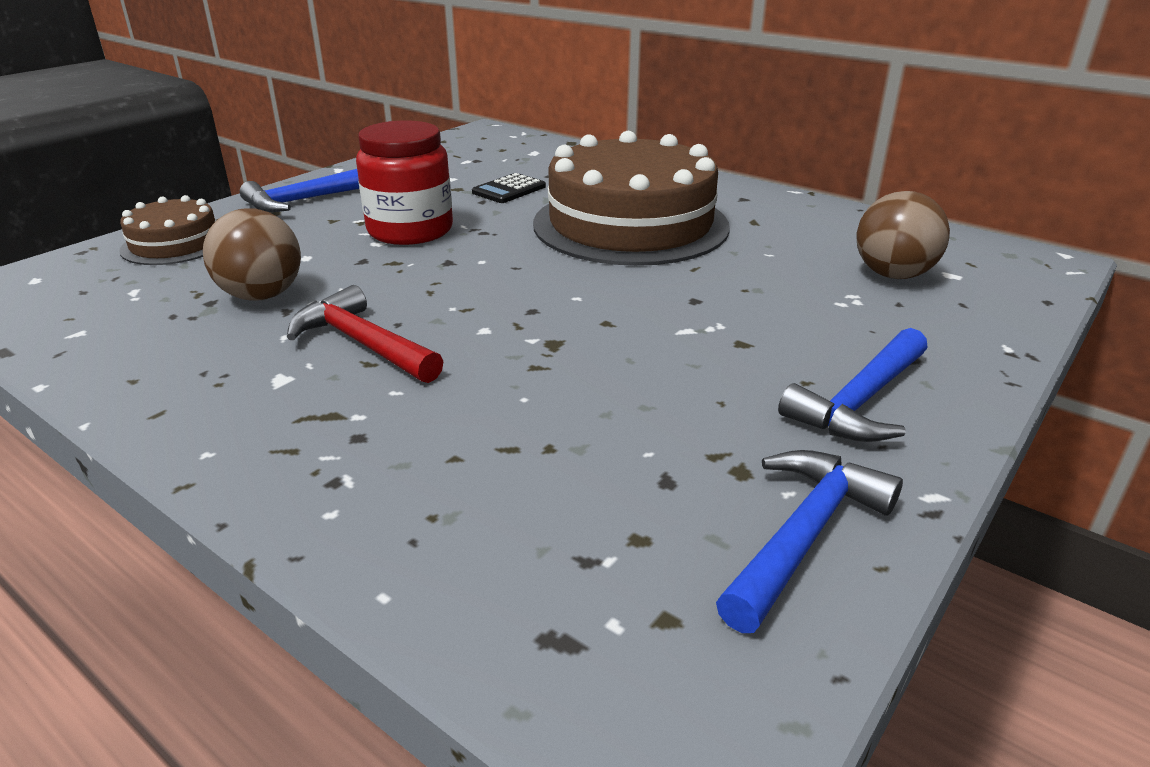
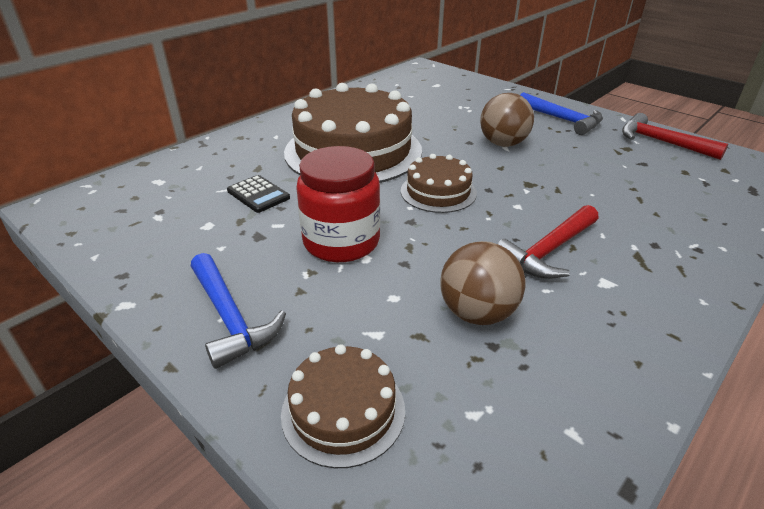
camera: 85 degrees left, 5 degrees up
(521, 276) = (438, 192): none -> brown cake
(804, 536) = (661, 142): blue hammer -> red hammer
(893, 275) = (436, 95): brown ball -> brown ball (503, 144)

